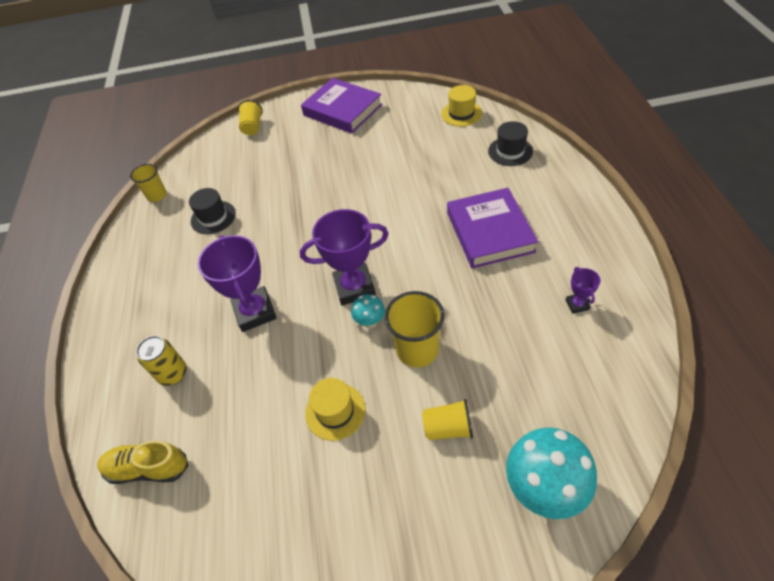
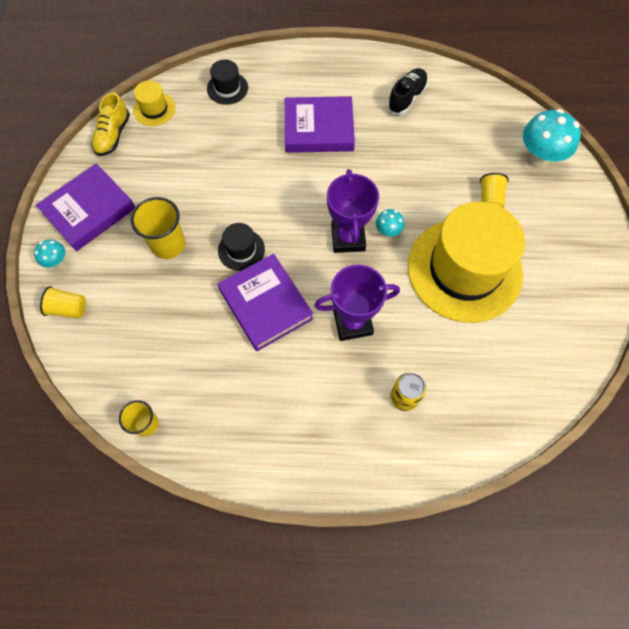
camera: 85 degrees left, 15 degrees up
(148, 468) = (491, 416): yellow shoe -> yellow shoe (113, 135)
(213, 217) = (210, 358): black hat -> black hat (241, 250)
(268, 240) = (265, 304): none -> purple book
(292, 109) = (58, 262): none -> turquoise mushroom
(335, 411) = (464, 269): yellow hat -> yellow hat, size x2.40
(417, 349) = (422, 205): yellow cup -> yellow cup (168, 244)
(577, 304) = (406, 98): purple trophy -> black shoe

